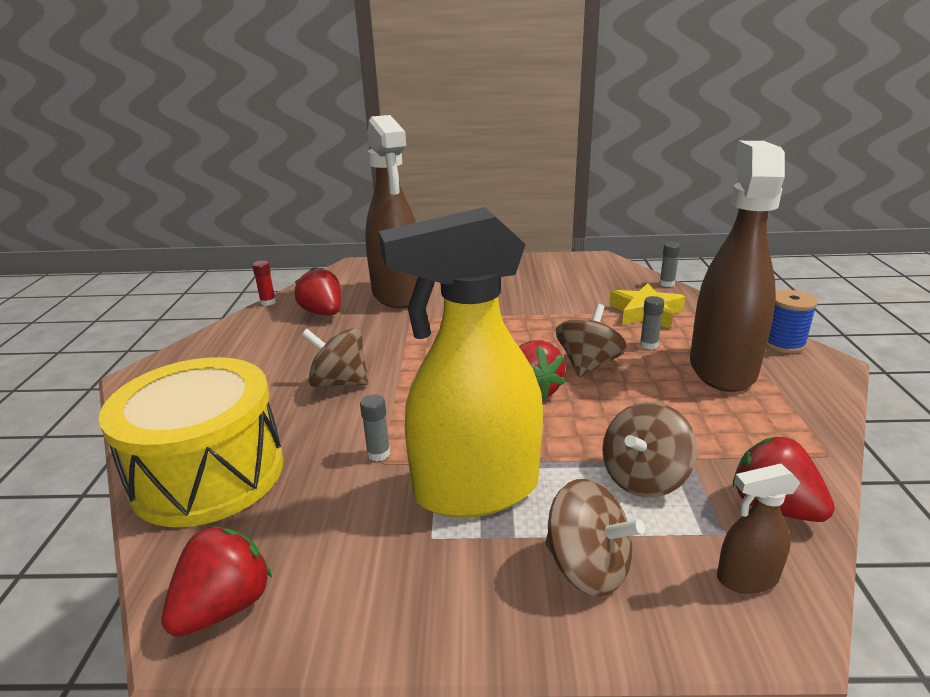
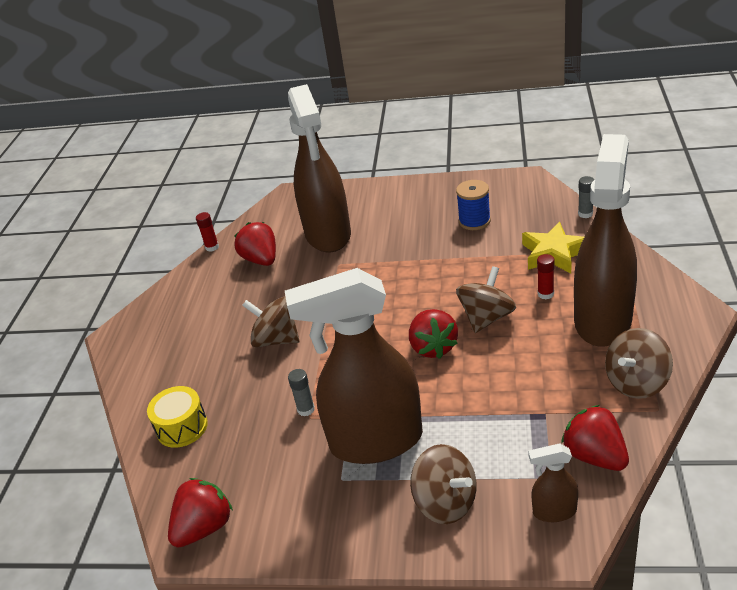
camera: 10 degrees right, 10 degrees up
(208, 474) = (182, 427): yellow drum -> yellow drum, size x0.48
(475, 490) = (375, 441): yellow spray bottle -> brown spray bottle
(644, 478) = (504, 431): brown spinning top -> brown spinning top (636, 382)
(648, 345) = (545, 294): grey glue stick -> red glue stick
(783, 343) = (669, 290): blue spool -> blue spool (474, 221)

